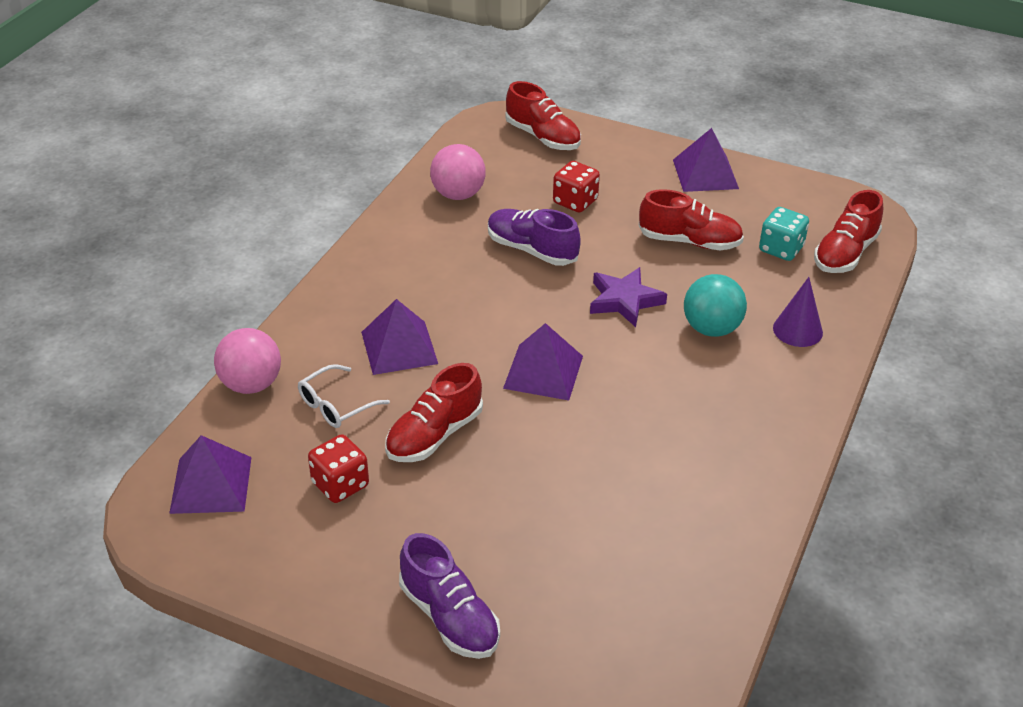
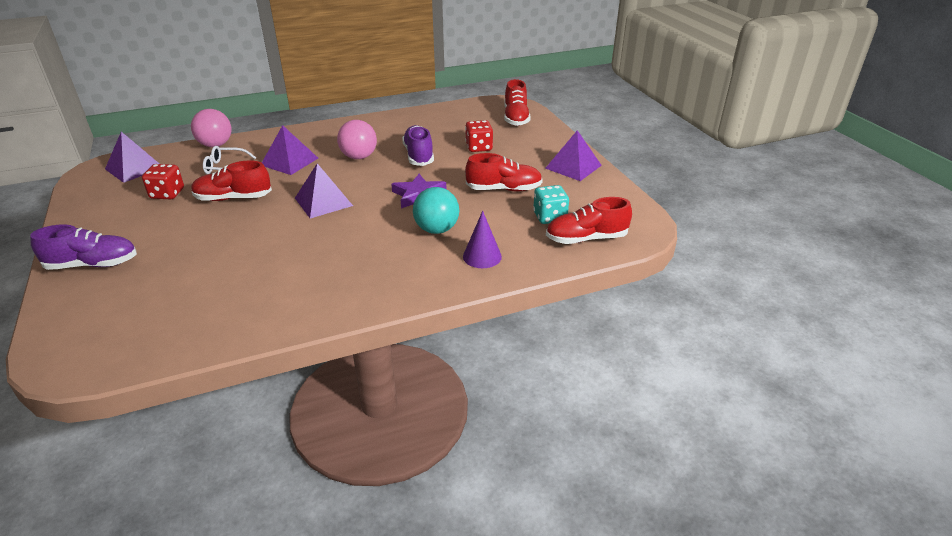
camera: 45 degrees right, 5 degrees down
(449, 617) = (93, 264): purple shoe -> purple shoe turned 105 degrees counterclockwise
(458, 194) = (430, 122): pink ball -> pink ball (359, 157)
(689, 241) = (504, 189): red shoe -> red shoe turned 60 degrees counterclockwise

